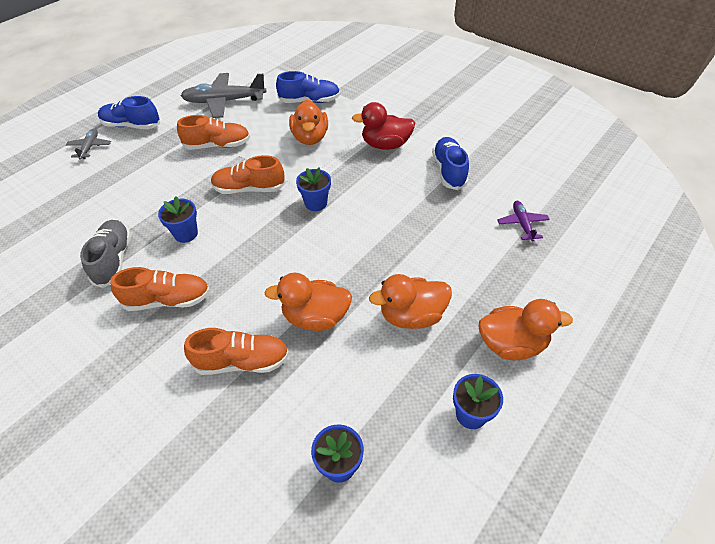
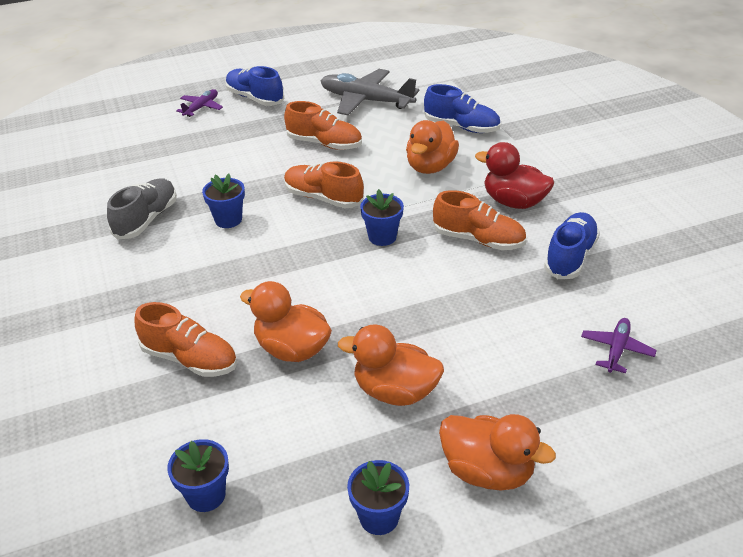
camera: 30 degrees right, 10 degrees down
(90, 147) = (201, 107): grey plane -> purple plane
(168, 300) = (166, 275): orange shoe -> orange shoe (478, 240)

